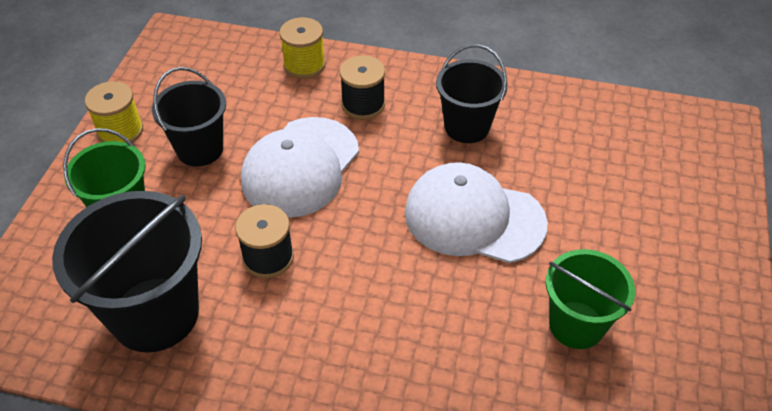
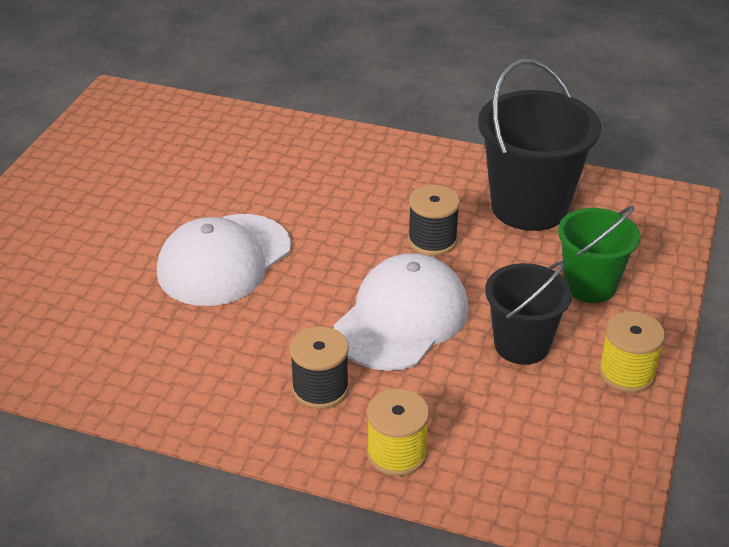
camera: 175 degrees left, 10 degrees down
(467, 127) = (197, 351): black bucket -> none
(474, 218) = (224, 260): white cap -> white cap turned 105 degrees clockwise
(576, 325) = (166, 181): green bucket -> none

